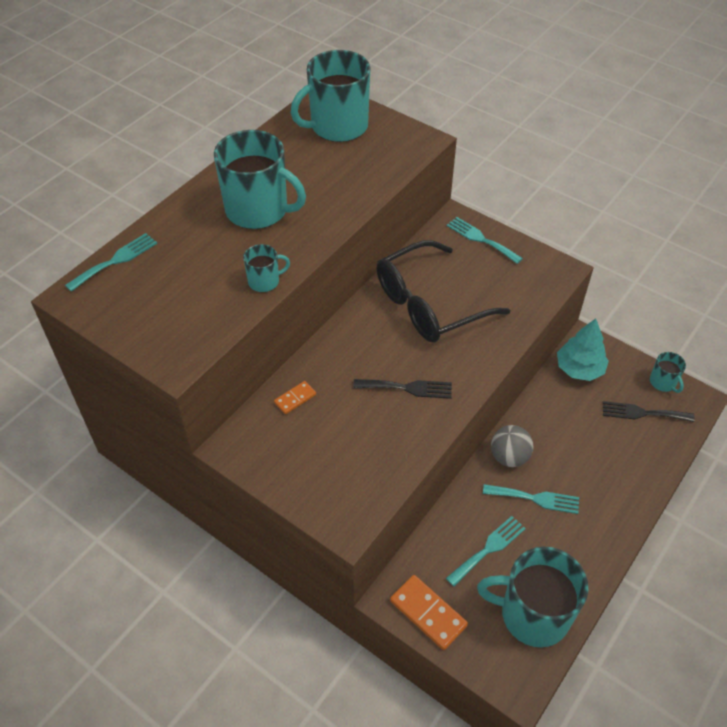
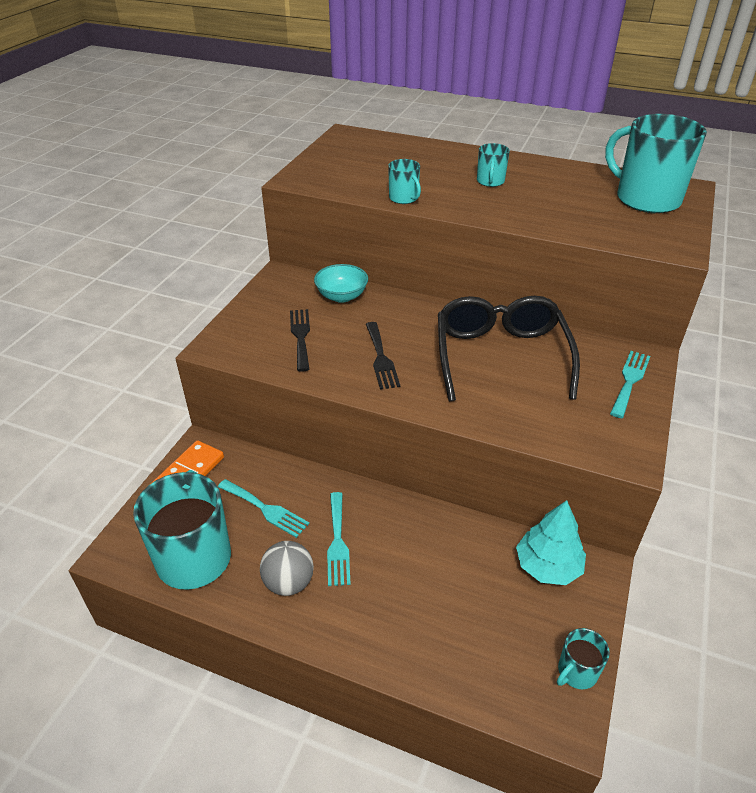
camera: 75 degrees right, 10 degrees down
(115, 261) = (390, 140): turquoise fork -> none
(258, 210) = (490, 181): turquoise mug -> turquoise mug, size x0.47
(295, 398) = (341, 296): orange domino -> turquoise bowl
(428, 304) = (500, 356): black glasses -> black glasses turned 45 degrees clockwise
(509, 457) = (385, 511): grey ball -> grey ball (289, 583)
(642, 413) = (508, 647): black fork -> black fork (301, 336)

